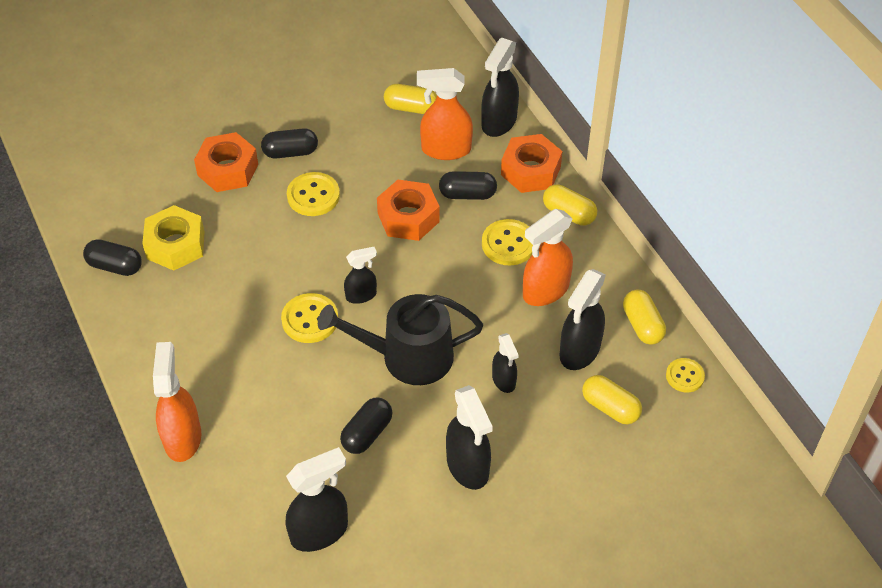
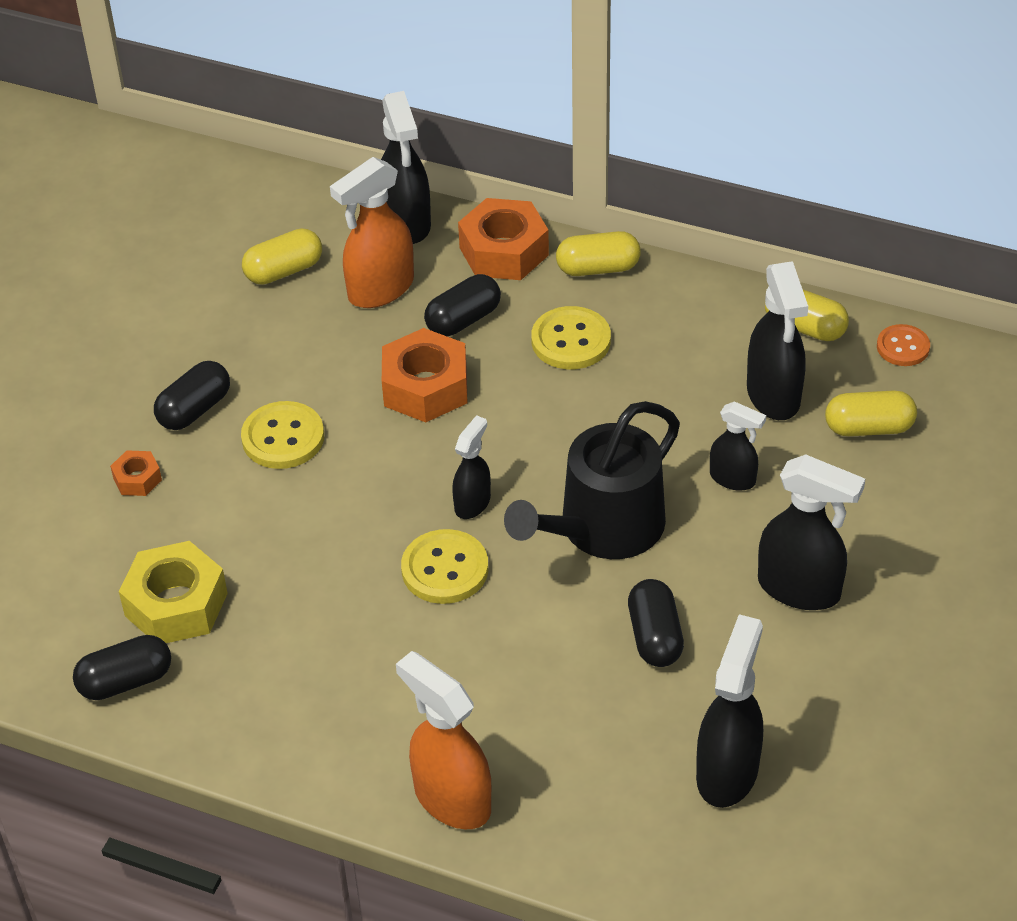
camera: 40 degrees left, 5 degrees down
(227, 170) = (137, 479): orange nut -> orange nut, size x0.50
(545, 291) = (667, 361): orange spray bottle -> none
(685, 376) = (903, 347): yellow button -> orange button

